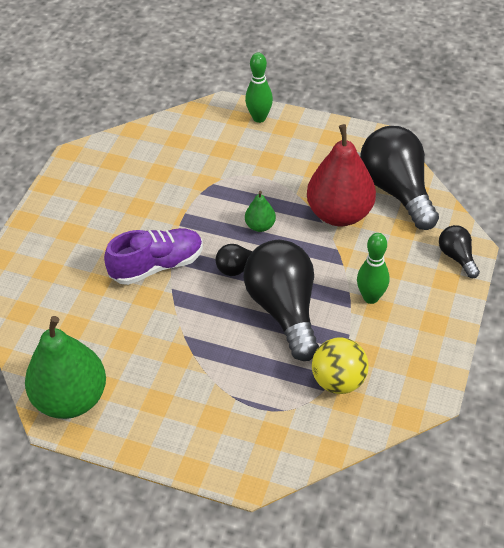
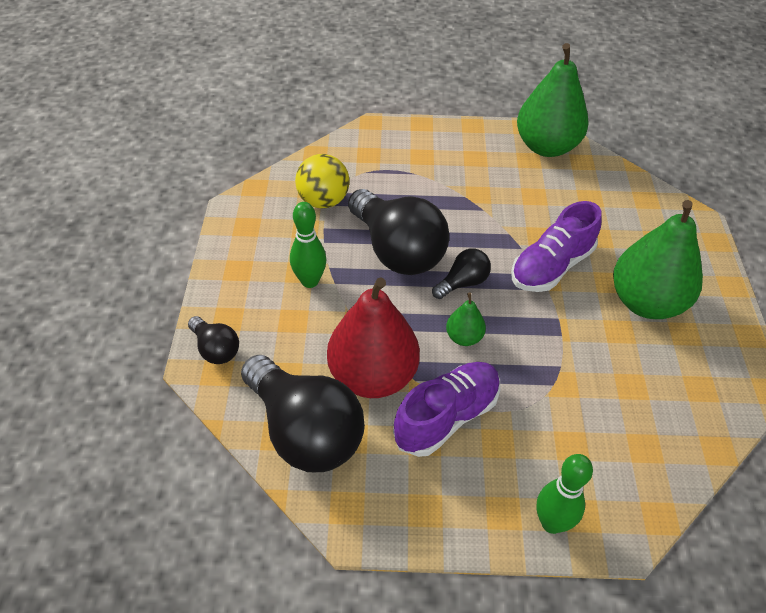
camera: 160 degrees right, 0 degrees up
(103, 222) = (646, 302): none -> green pear
(297, 179) = (446, 417): none -> purple shoe

